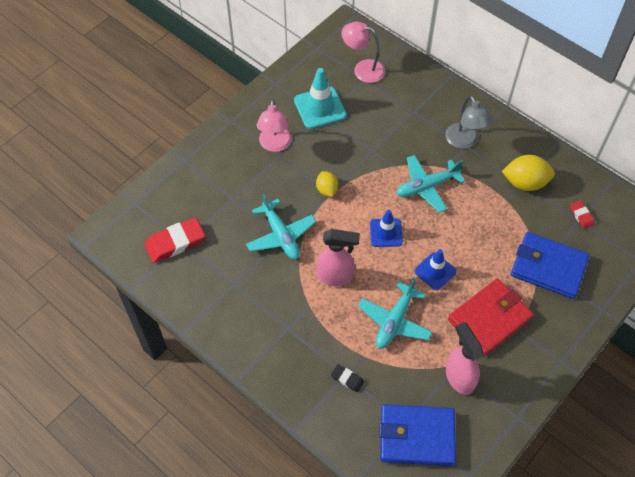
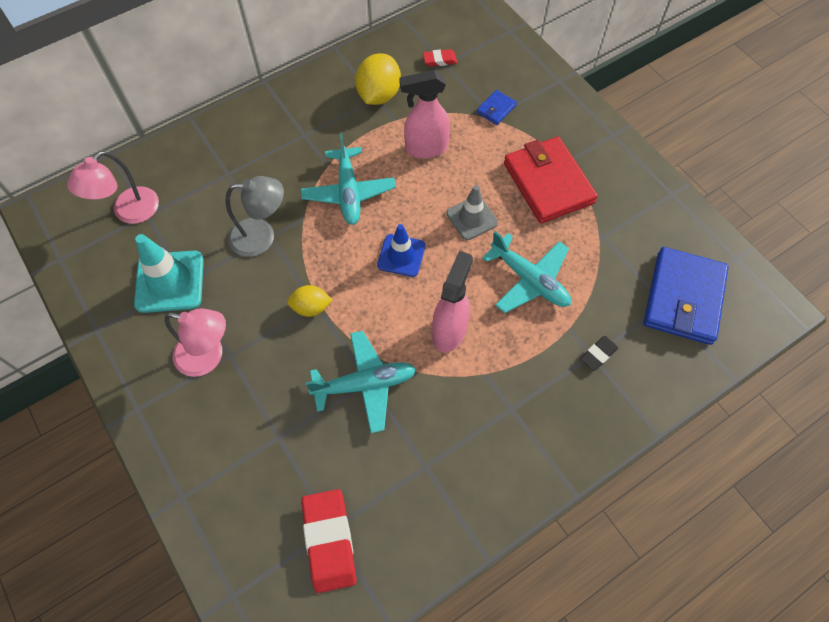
camera: 75 degrees left, 5 degrees up
(435, 271) = (472, 218): blue traffic cone -> grey traffic cone
(459, 377) = (616, 234): pink spray bottle -> pink spray bottle (425, 148)
(464, 141) = (297, 134): grey lamp -> grey lamp (262, 236)
(548, 267) = (496, 109): blue wallet -> blue wallet, size x0.44

